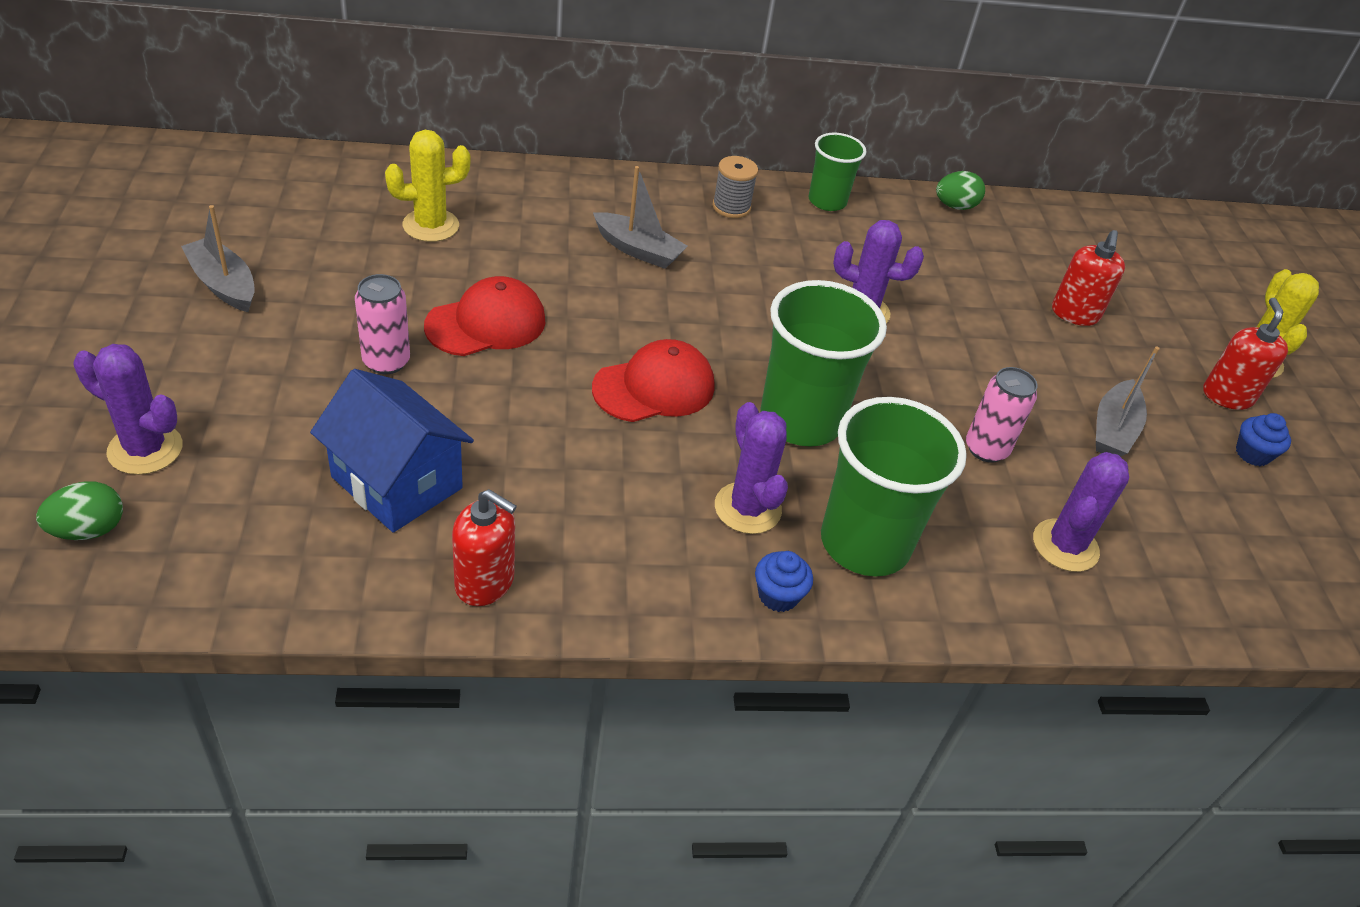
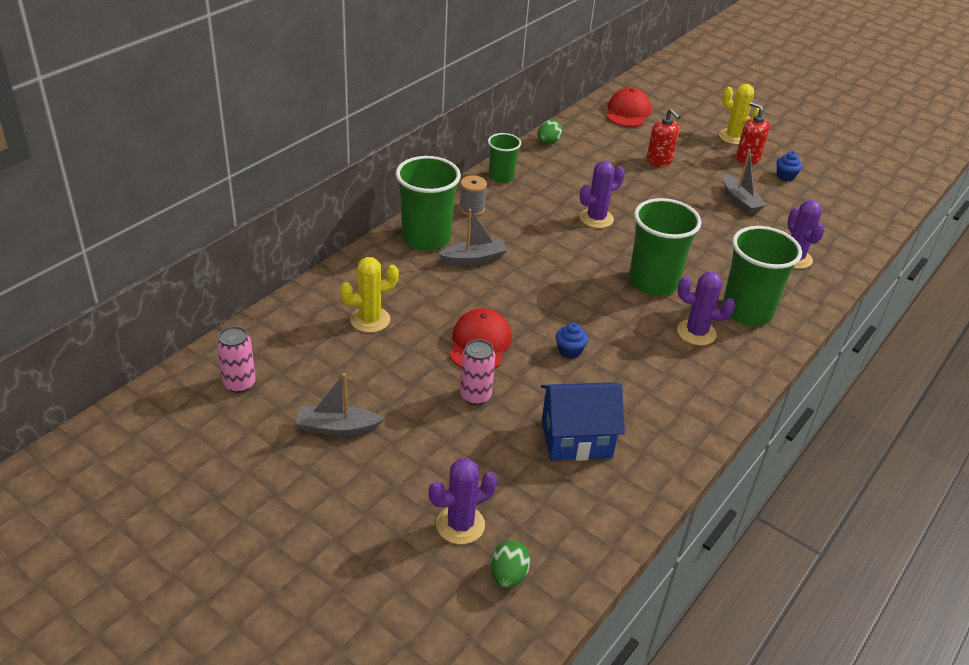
camera: 45 degrees left, 5 degrees down
(431, 225) = (370, 320): yellow cactus -> yellow cactus turned 45 degrees clockwise
(485, 582) = (673, 443): red soap dispenser -> none
(627, 200) = (426, 238): none -> green cup
(654, 387) = (587, 314): red cap -> red cap (628, 112)
(778, 595) = (757, 355): blue cupcake -> blue cupcake (569, 351)
(986, 449) = (720, 242): pink can -> pink can (239, 384)

